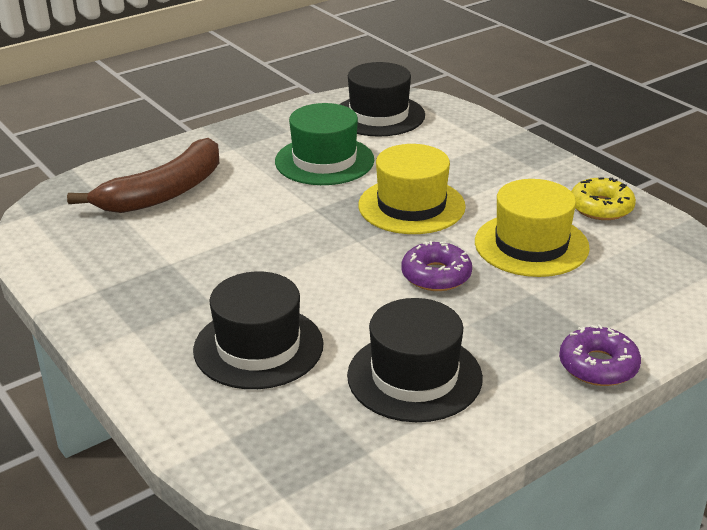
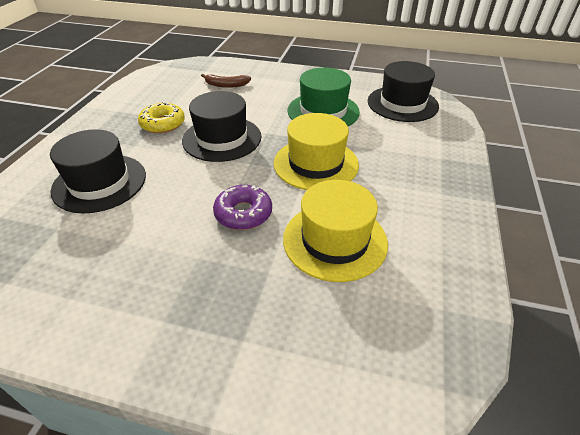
camera: 50 degrees right, 10 degrees up
(164, 192) = (226, 85): brown banana -> brown banana, size x0.48
(414, 376) = (109, 262): black hat -> black hat (222, 138)
(598, 366) = (197, 367): purple donut -> none
(601, 207) = (438, 253): yellow donut -> yellow donut (163, 124)

